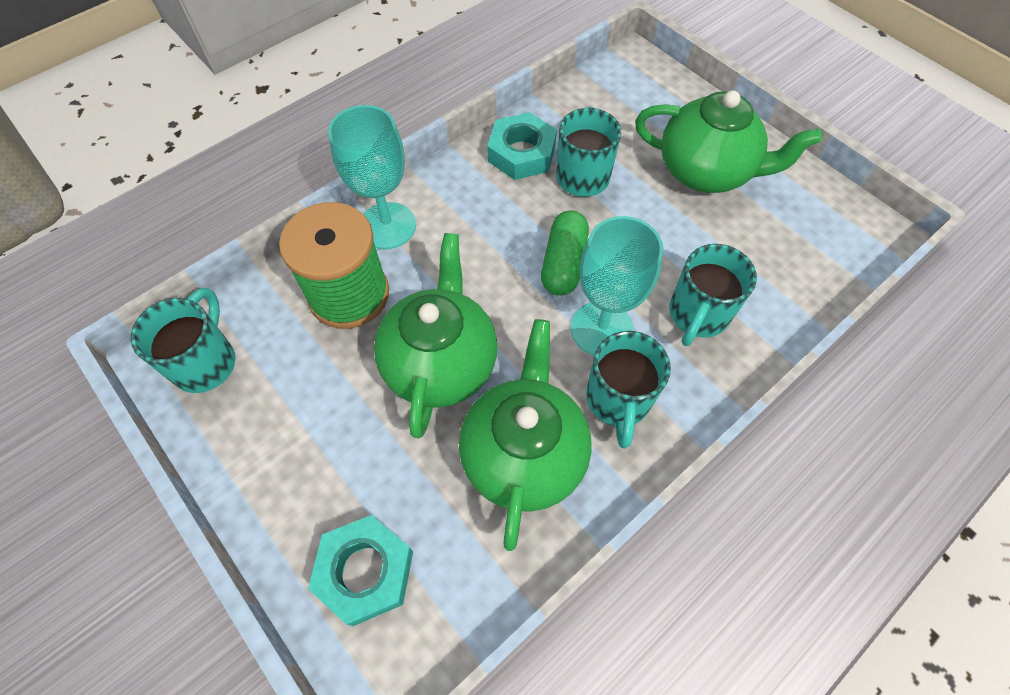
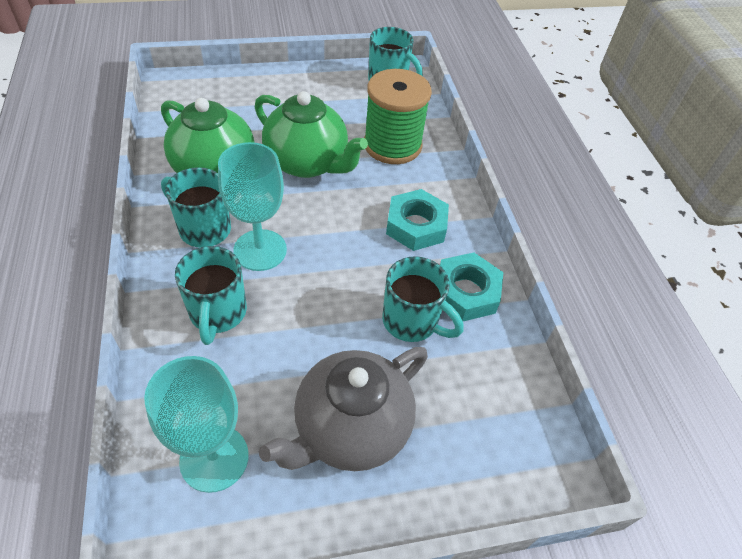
camera: 115 degrees right, 10 degrees down
(365, 571) = (220, 94): turquoise nut -> turquoise nut (416, 226)
(387, 226) = (439, 182): turquoise goblet -> turquoise goblet (214, 458)
(563, 263) = (332, 259): green capsule -> none
(697, 315) = (218, 314): turquoise mug -> turquoise mug turned 150 degrees counterclockwise
(706, 172) = (350, 428): green teapot -> grey teapot

